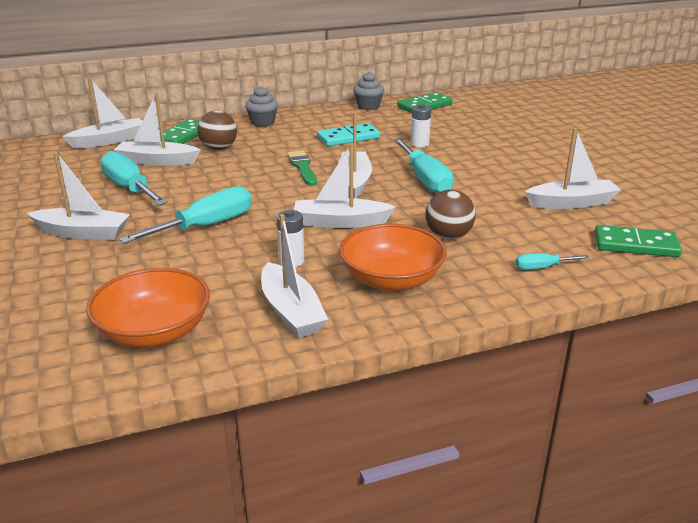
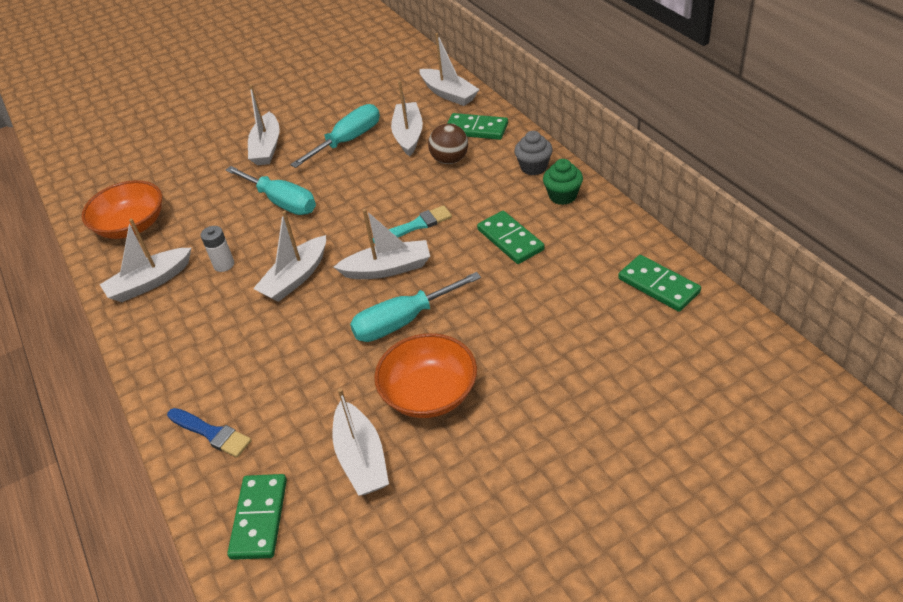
camera: 85 degrees right, 15 degrees up
(302, 167) = (416, 225): green brush -> turquoise brush
(308, 118) = (562, 196): none -> green cupcake
(340, 222) = (296, 278): white boat -> white boat turned 135 degrees counterclockwise
(348, 138) = (510, 240): turquoise domino -> green domino
(368, 106) = (628, 234): grey cupcake -> none
(391, 279) = (193, 329): orange bowl -> orange bowl (429, 393)
(419, 144) = (510, 301): white battery -> none
(448, 236) = (272, 356): brown ball -> none
(542, 267) = (211, 433): turquoise screwdriver -> blue brush

